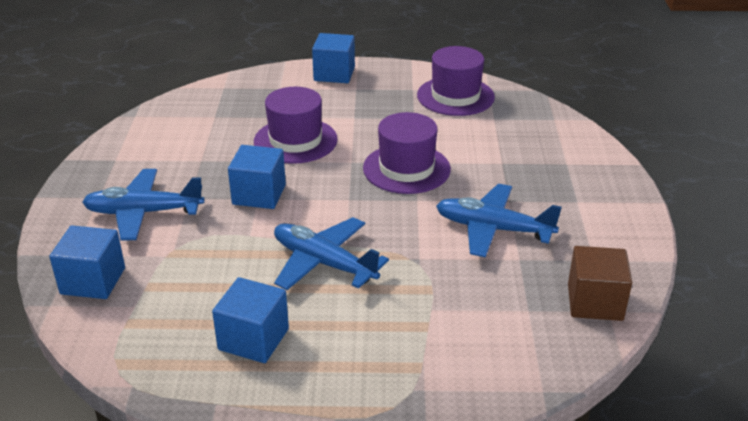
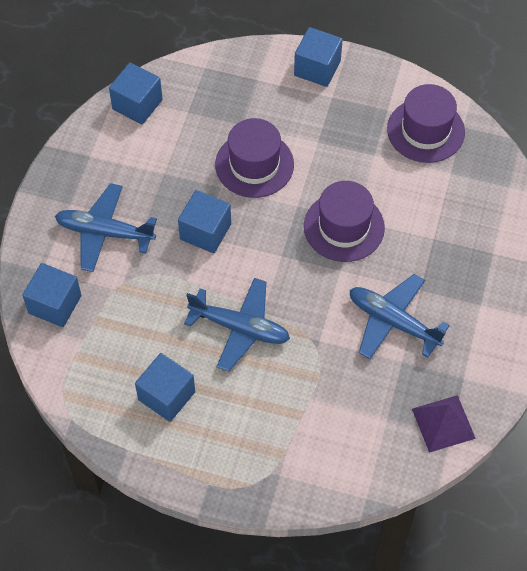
camera: 15 degrees right, 25 degrees up
(160, 119) = (137, 104): none -> blue cube
(324, 263) = (240, 328): blue plane -> blue plane turned 150 degrees clockwise
(595, 302) = (443, 423): brown cube -> purple pyramid

